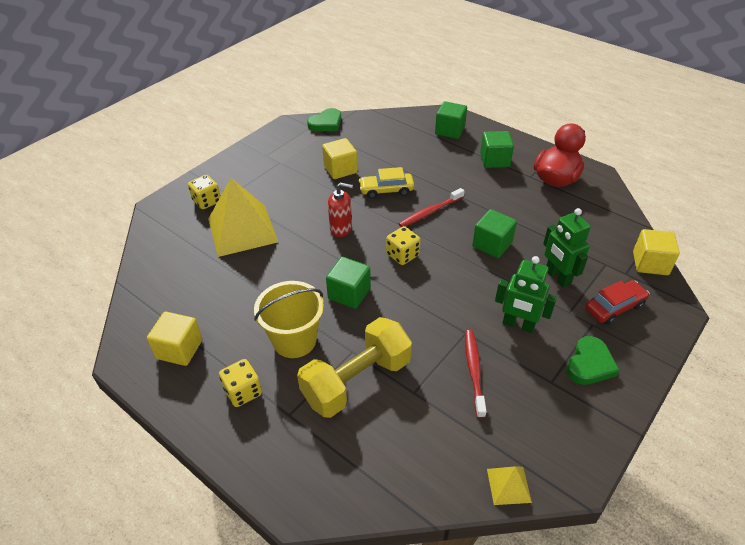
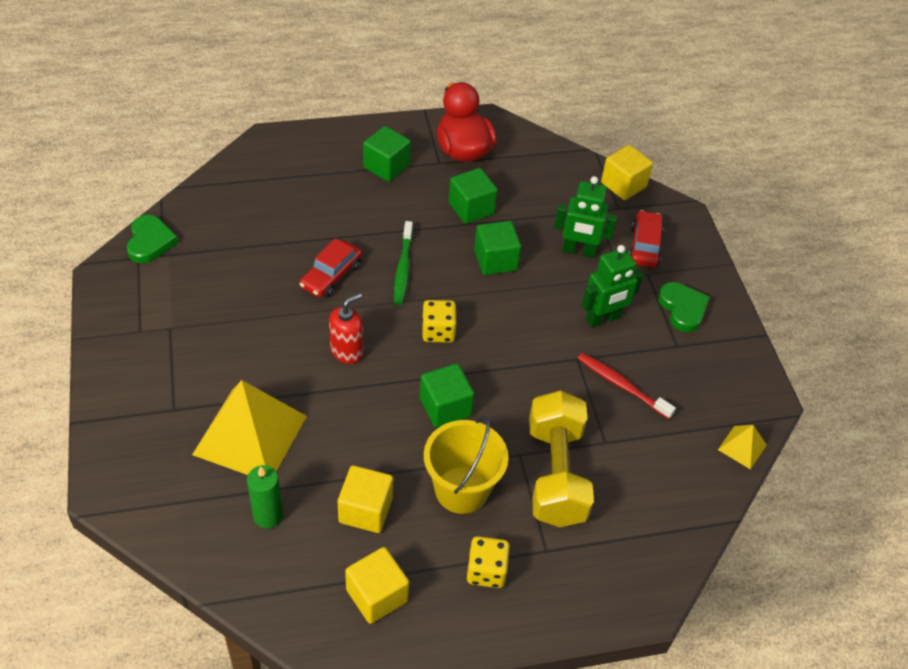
camera: 55 degrees left, 5 degrees up
(195, 270) = (268, 515): none -> green candle
(207, 201) = (158, 438): yellow dice -> none
(340, 169) = (251, 287): yellow cube -> yellow cube (365, 510)
(386, 190) = (331, 276): yellow car -> red car
(430, 212) = (403, 268): red toothbrush -> green toothbrush
(450, 131) = (299, 160): green cube -> green cube (471, 208)

